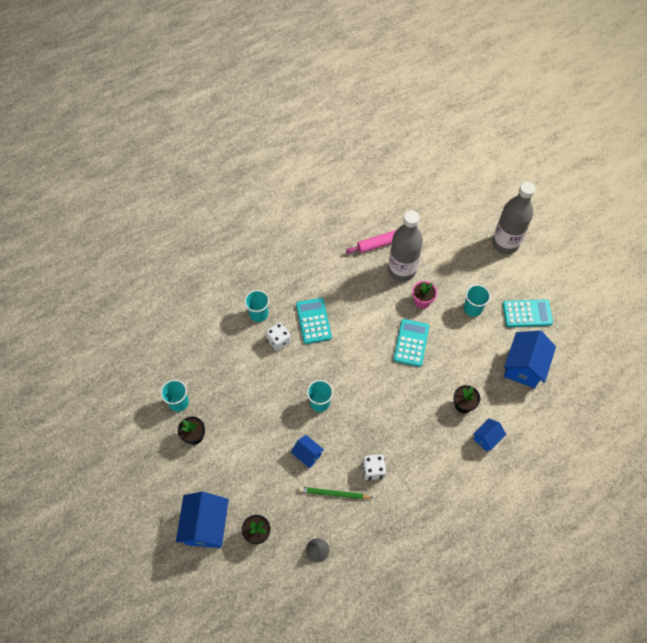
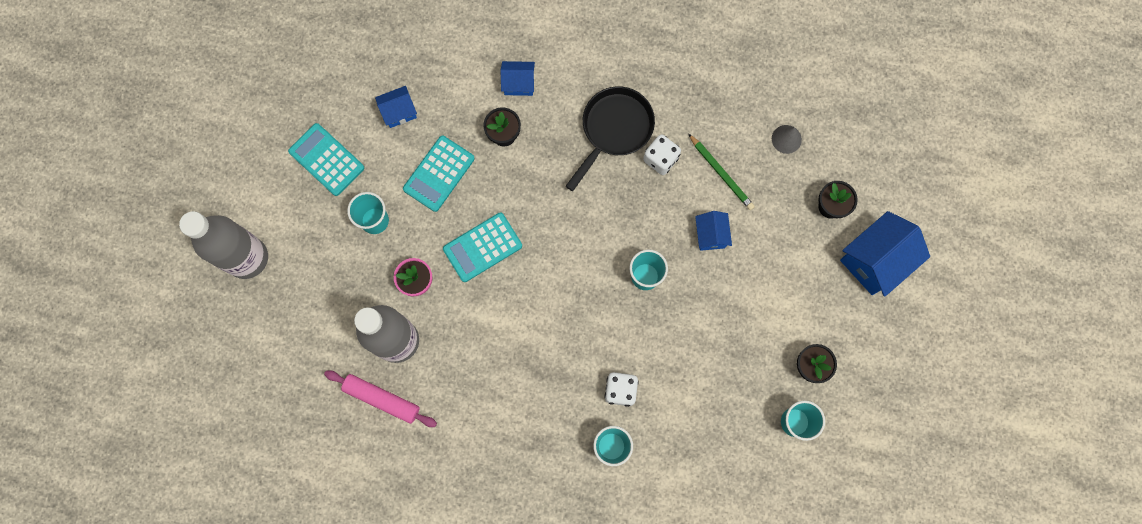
camera: 135 degrees left, 15 degrees up
(313, 321) = (559, 376): turquoise calculator -> turquoise calculator (439, 173)
(413, 462) = (614, 129): none -> black pan
(524, 367) = (399, 112): blue house -> blue house, size x0.55

